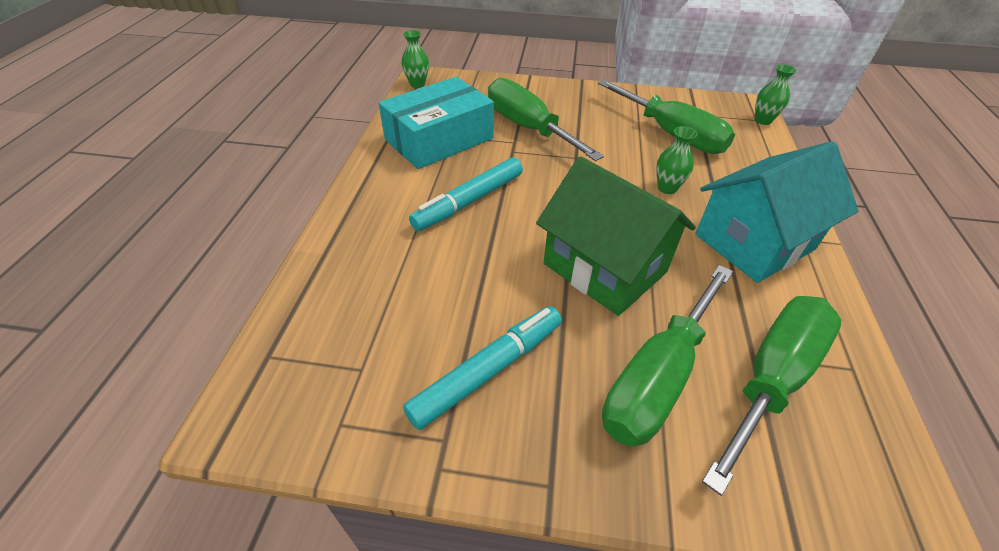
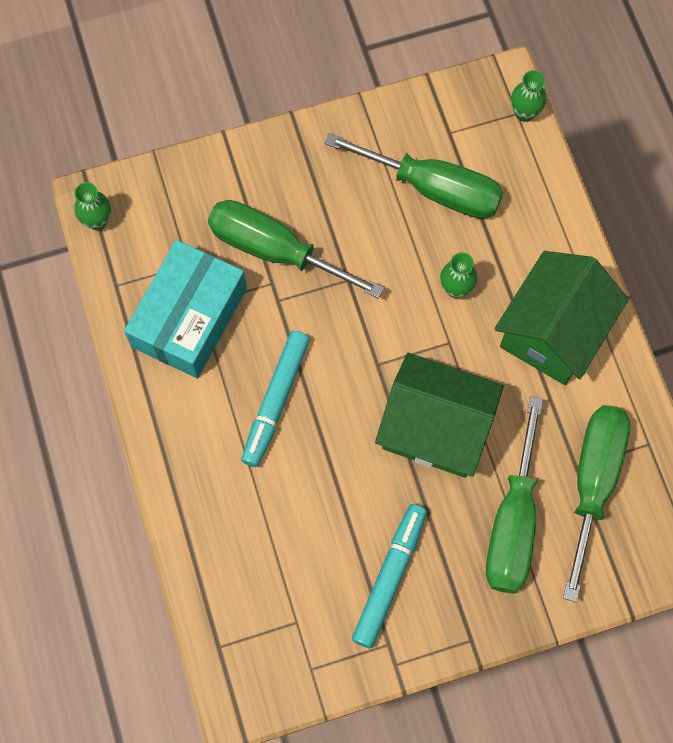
camera: 25 degrees left, 25 degrees up
(754, 242) = (553, 332): turquoise house -> green house

